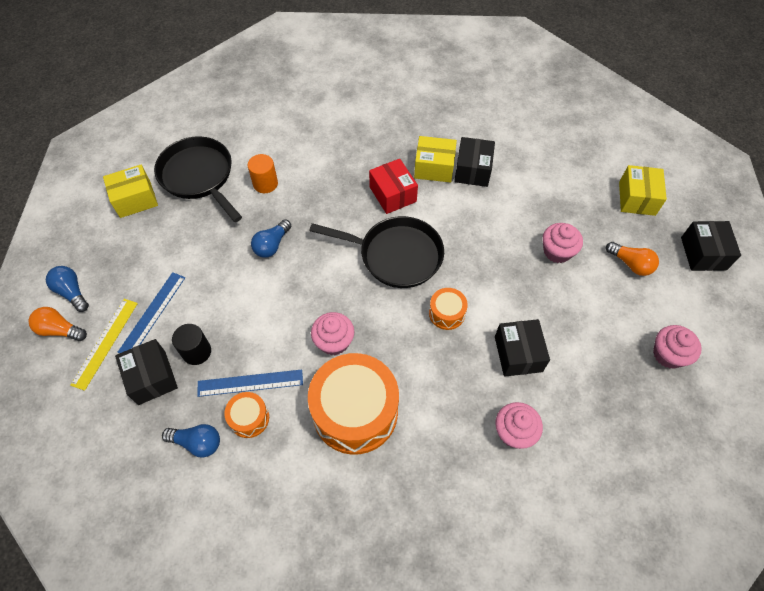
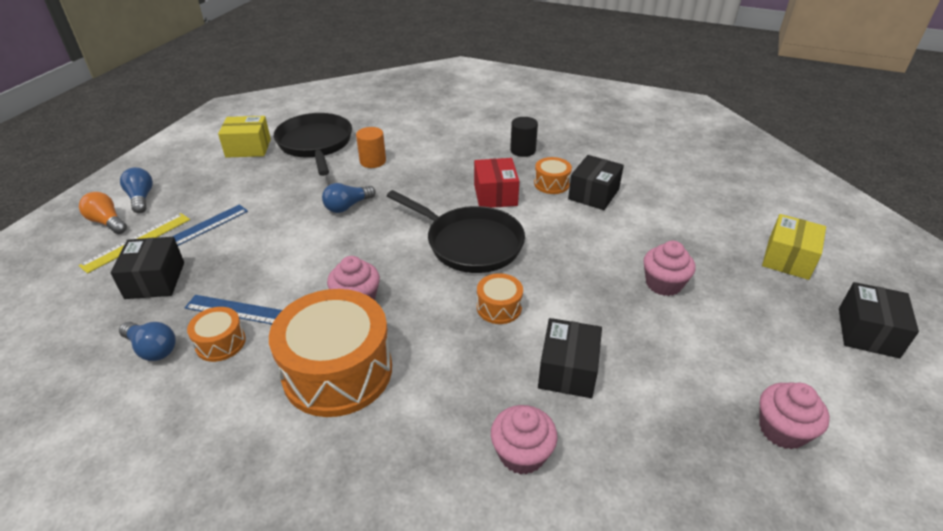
camera: 20 degrees right, 20 degrees down
(196, 352) = (213, 271): black cylinder -> black cylinder (523, 150)
(434, 168) = (551, 184): yellow box -> orange drum
(631, 264) = (758, 318): orange light bulb -> none

